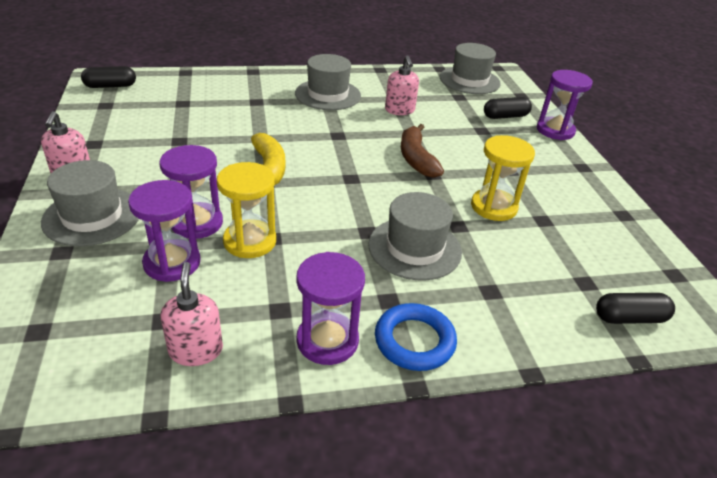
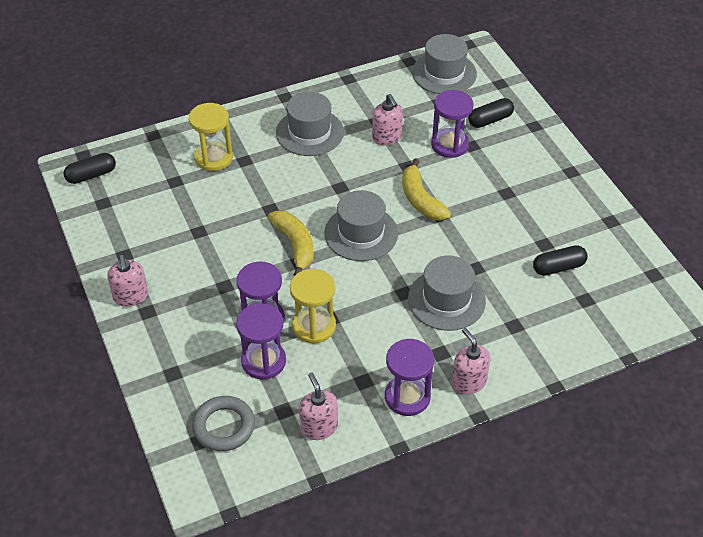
camera: 10 degrees left, 10 degrees up
(78, 321) = (224, 426): none -> grey ring
(92, 216) = (174, 334): grey hat -> grey hat (361, 233)
(414, 341) = (468, 382): blue ring -> pink soap dispenser
(416, 159) = (420, 199): brown banana -> yellow banana
(493, 207) = (501, 240): yellow hourglass -> yellow hourglass (214, 158)
(555, 130) = (540, 128): purple hourglass -> purple hourglass (450, 145)
(629, 318) = (620, 324): black capsule -> black capsule (558, 267)

